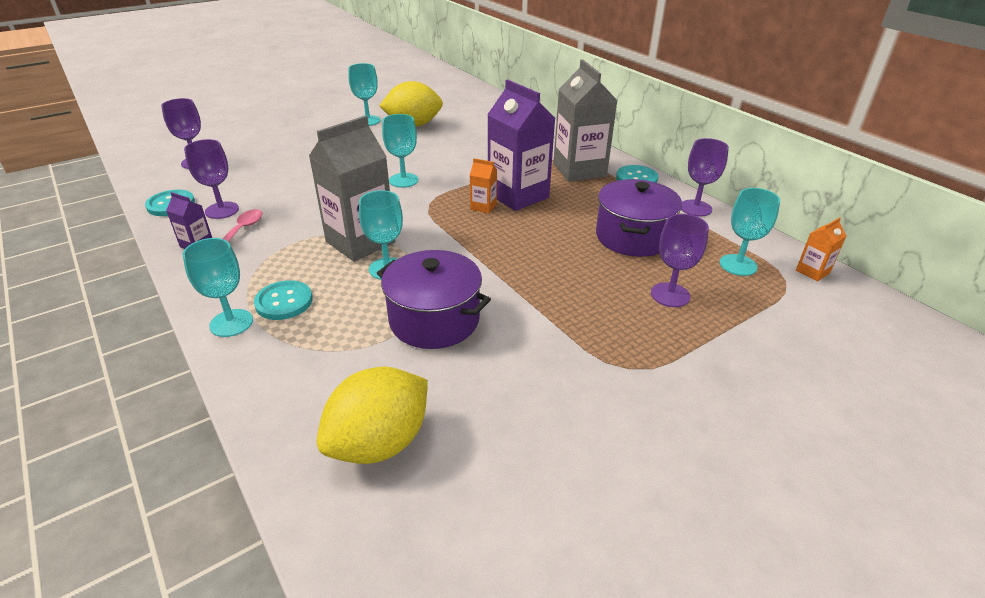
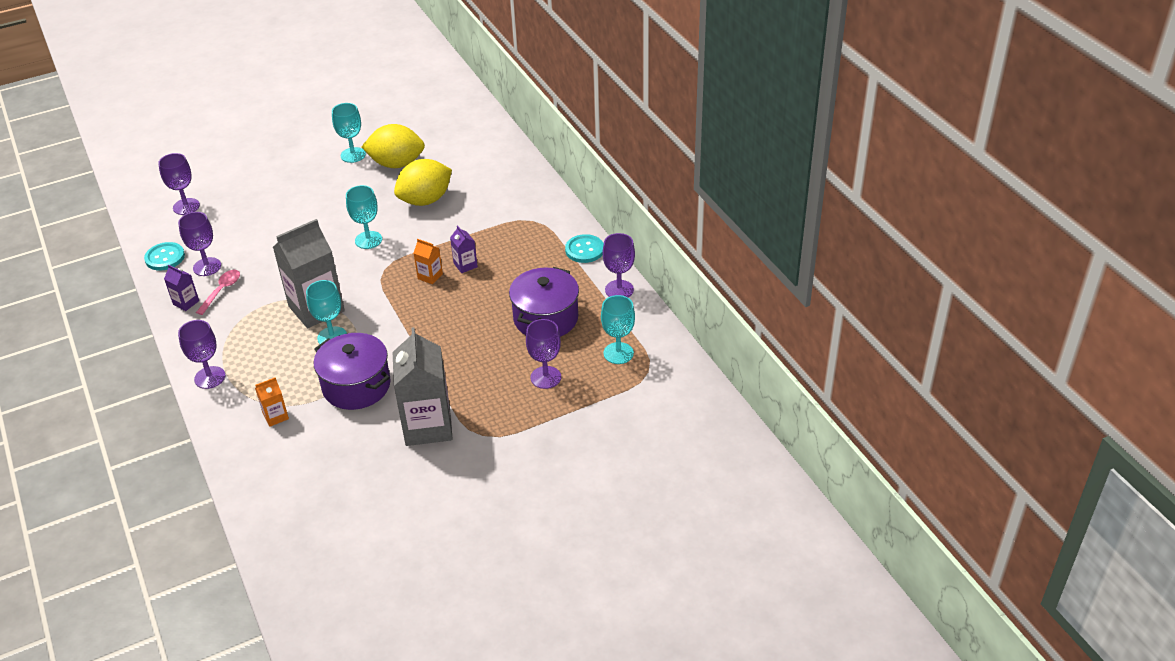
camera: 10 degrees right, 5 degrees up
(231, 323) = (210, 377): turquoise goblet -> purple goblet
(284, 302) = (249, 362): turquoise button -> none
(379, 443) = (297, 472): yellow lemon -> yellow lemon (425, 200)
(518, 196) = (465, 265): purple carton -> purple carton, size x0.45
(579, 170) = (535, 236): grey carton -> grey carton (428, 426)
(812, 271) = (677, 364): orange carton -> orange carton (275, 416)

